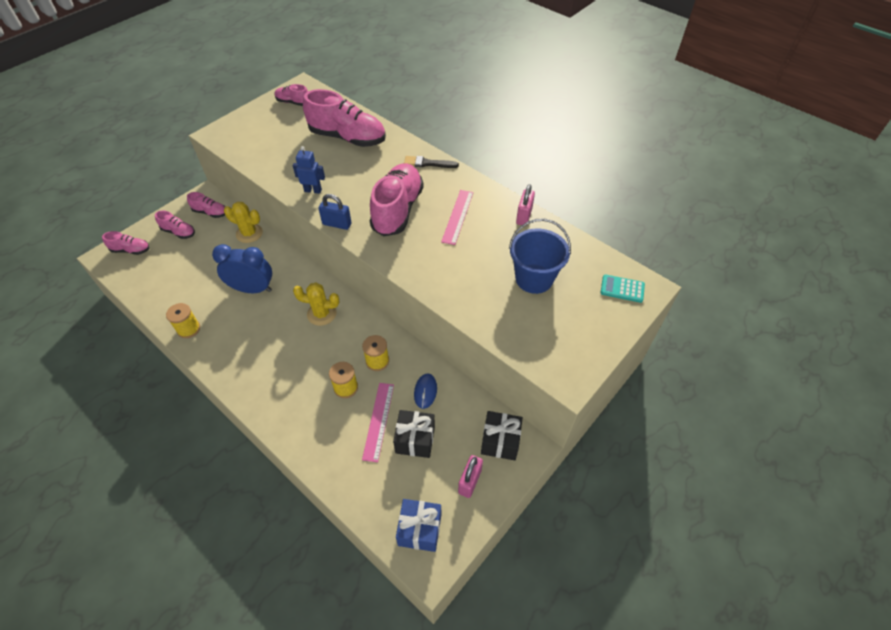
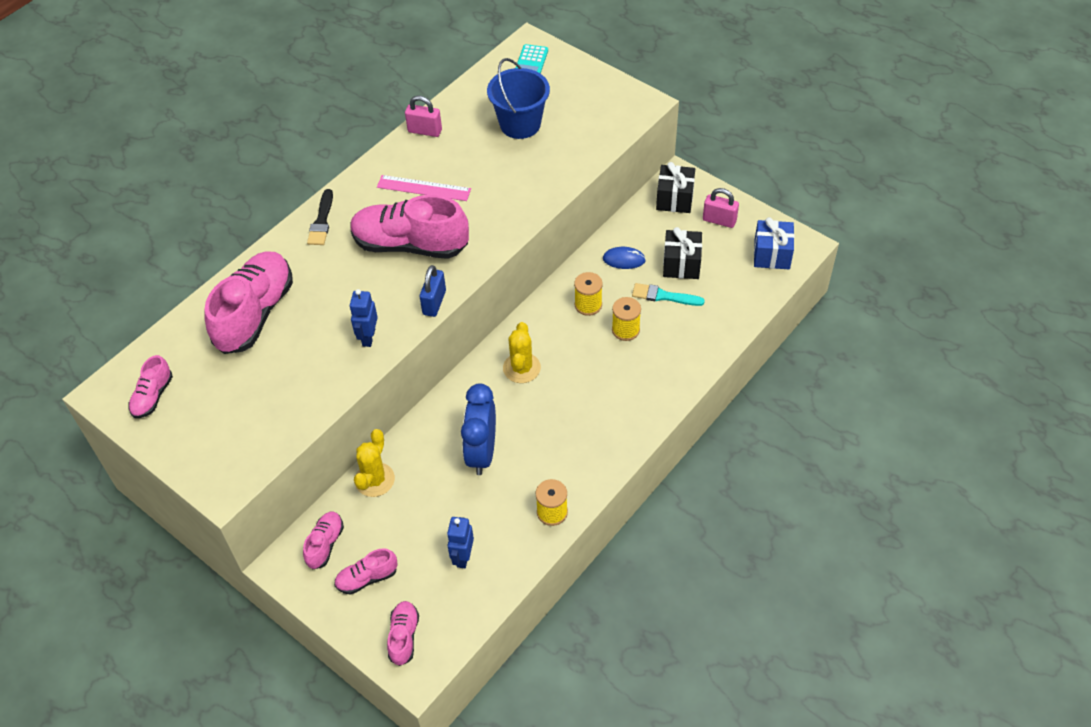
camera: 90 degrees left, 0 degrees up
(173, 278) = (463, 557): none -> blue robot
(179, 232) = (367, 578): pink shoe -> pink shoe turned 135 degrees counterclockwise
(378, 421) = (663, 296): pink ruler -> turquoise brush

